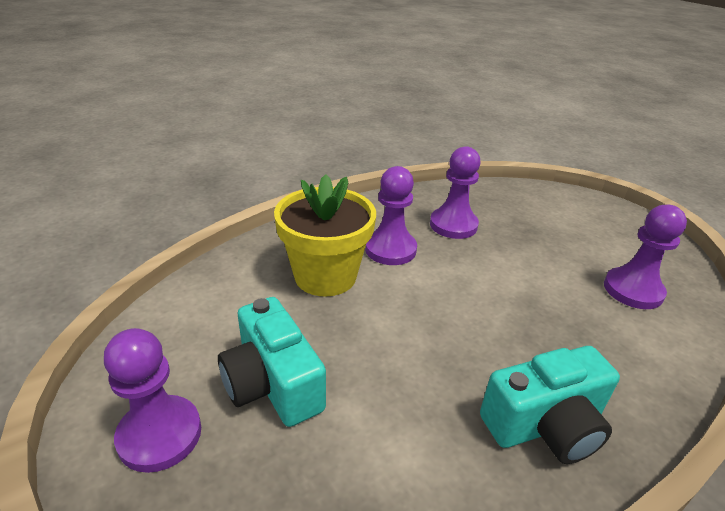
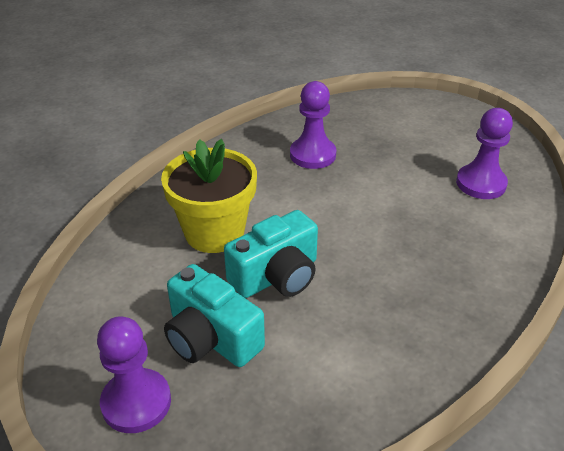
camera: 15 degrees left, 5 degrees up
(390, 249) = (264, 192): purple pawn -> none
(545, 425) = (437, 312): turquoise camera -> turquoise camera (276, 276)

